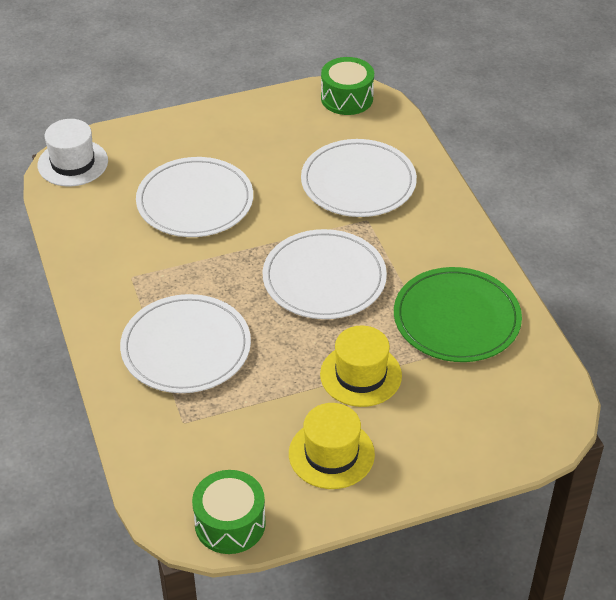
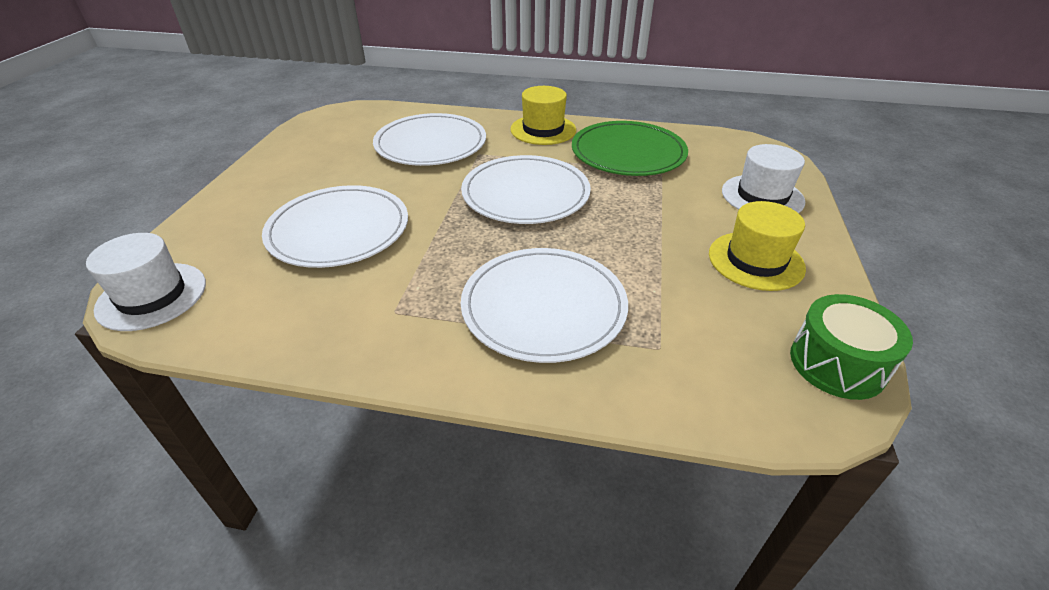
camera: 60 degrees left, 5 degrees down
(347, 98) = (329, 119): green drum -> none
(360, 375) = (661, 213): yellow hat -> yellow hat (543, 130)
(449, 438) = (762, 196): none -> white hat

